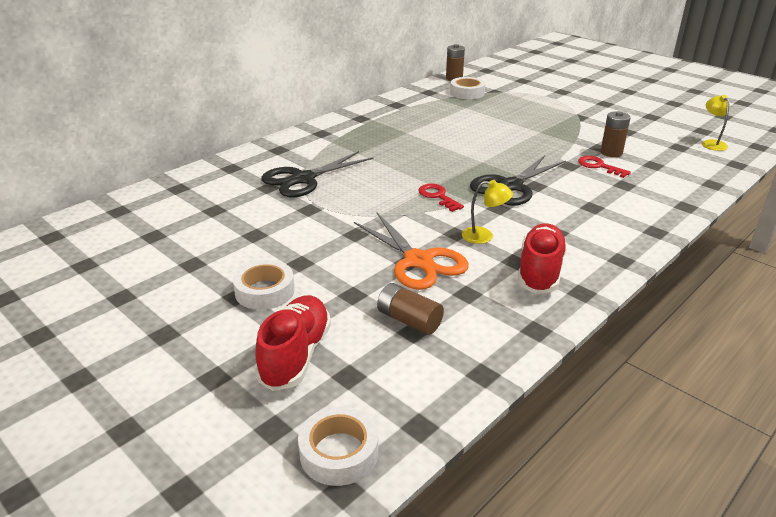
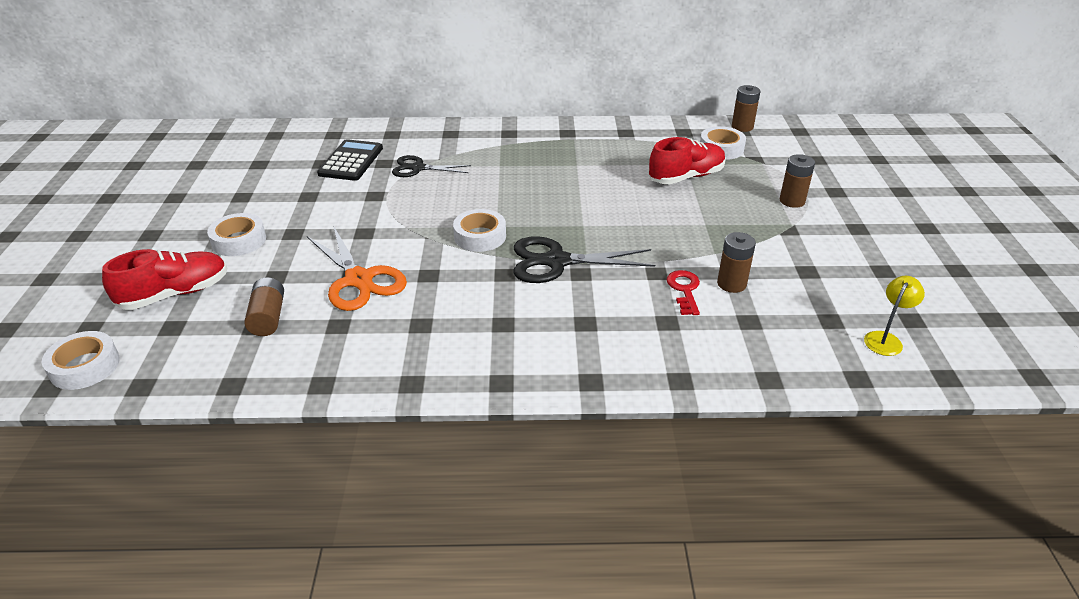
camera: 45 degrees right, 5 degrees up
(237, 198) = (351, 161): none -> black calculator
(303, 179) = (418, 168): black scissors -> black scissors, size x0.64
(418, 261) = (359, 280): orange scissors -> orange scissors turned 45 degrees counterclockwise
(438, 196) = (480, 236): red key -> white tape
(484, 236) = (442, 290): yellow lamp -> none
(540, 271) = (419, 345): red shoe -> red shoe (686, 177)
(553, 103) = (792, 201): none -> brown battery

